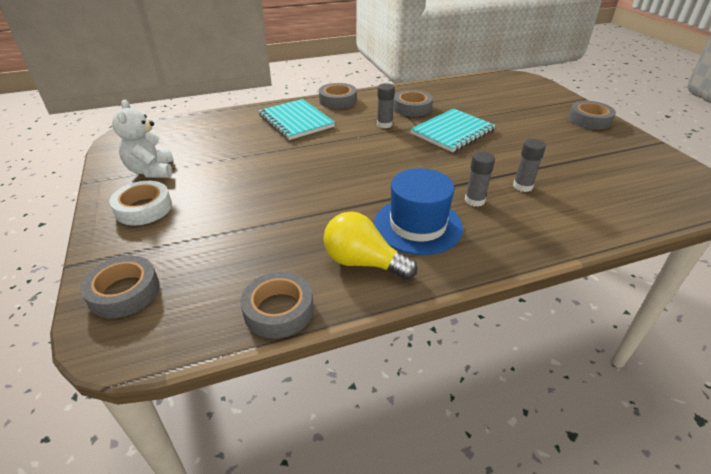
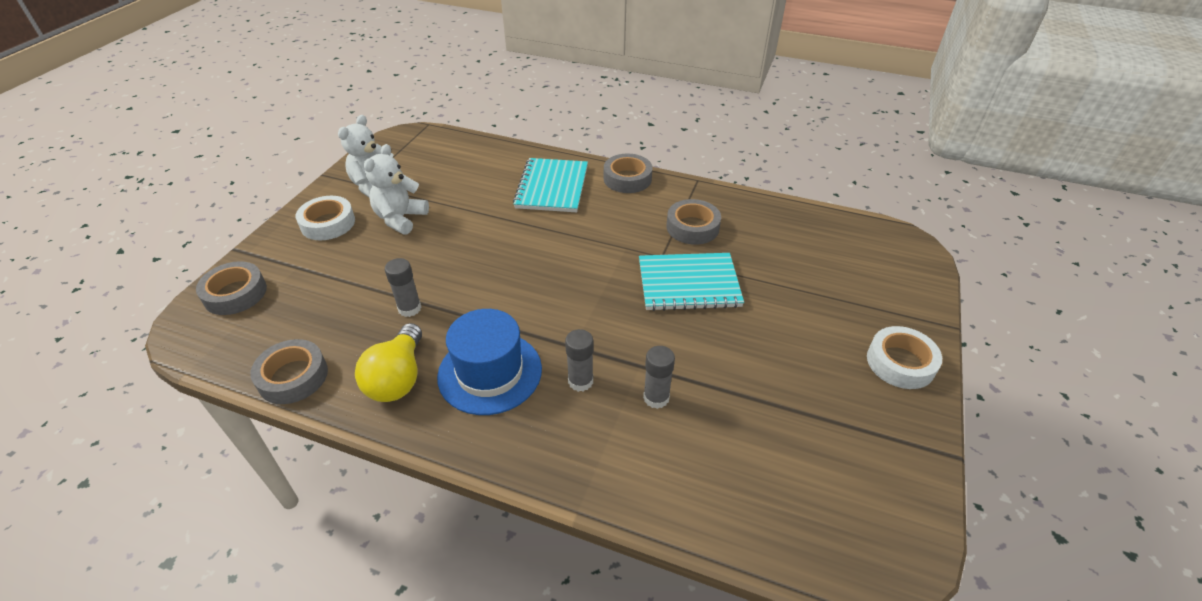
camera: 40 degrees right, 5 degrees up
(208, 179) = (400, 219): none -> white teddy bear
(363, 262) = (398, 378): yellow light bulb -> yellow light bulb turned 150 degrees counterclockwise
(384, 124) = (630, 235): grey glue stick -> grey glue stick (409, 308)
(589, 120) = (900, 363): grey tape -> white tape

